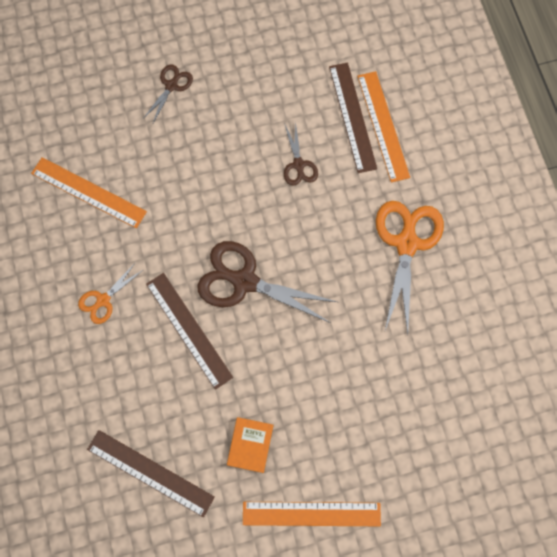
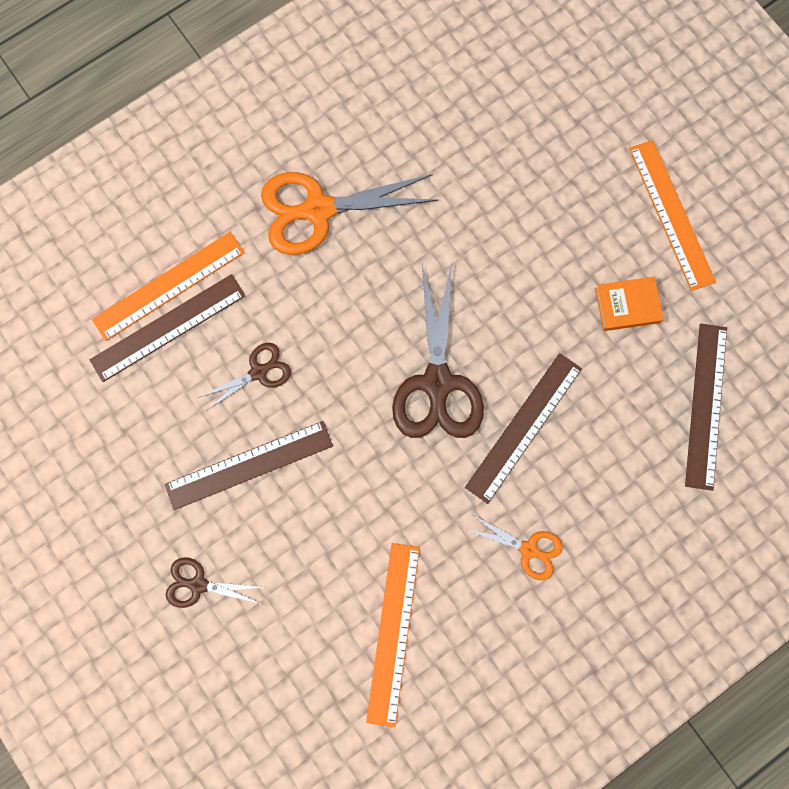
camera: 110 degrees left, 5 degrees up
(236, 139) = (249, 465): none -> brown ruler

